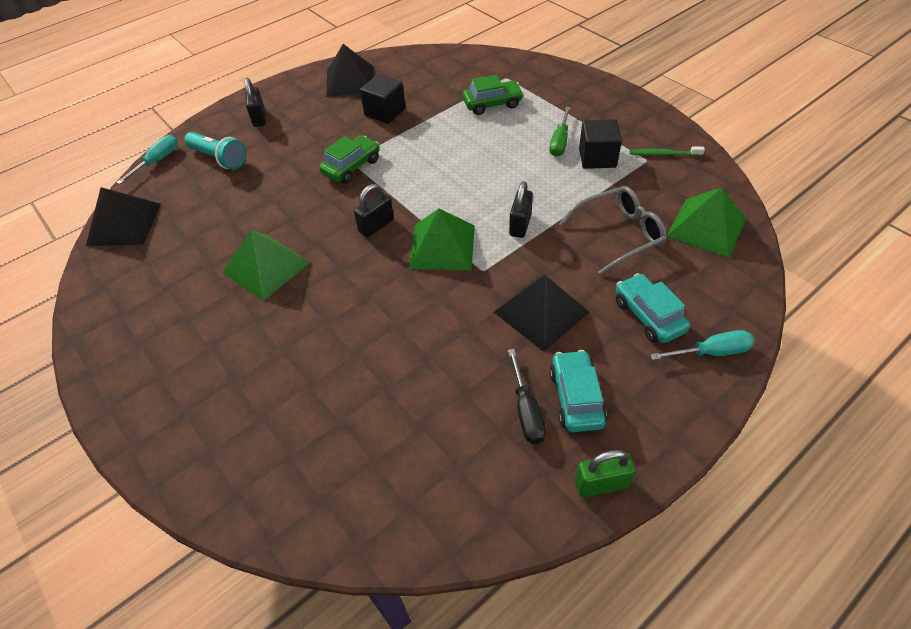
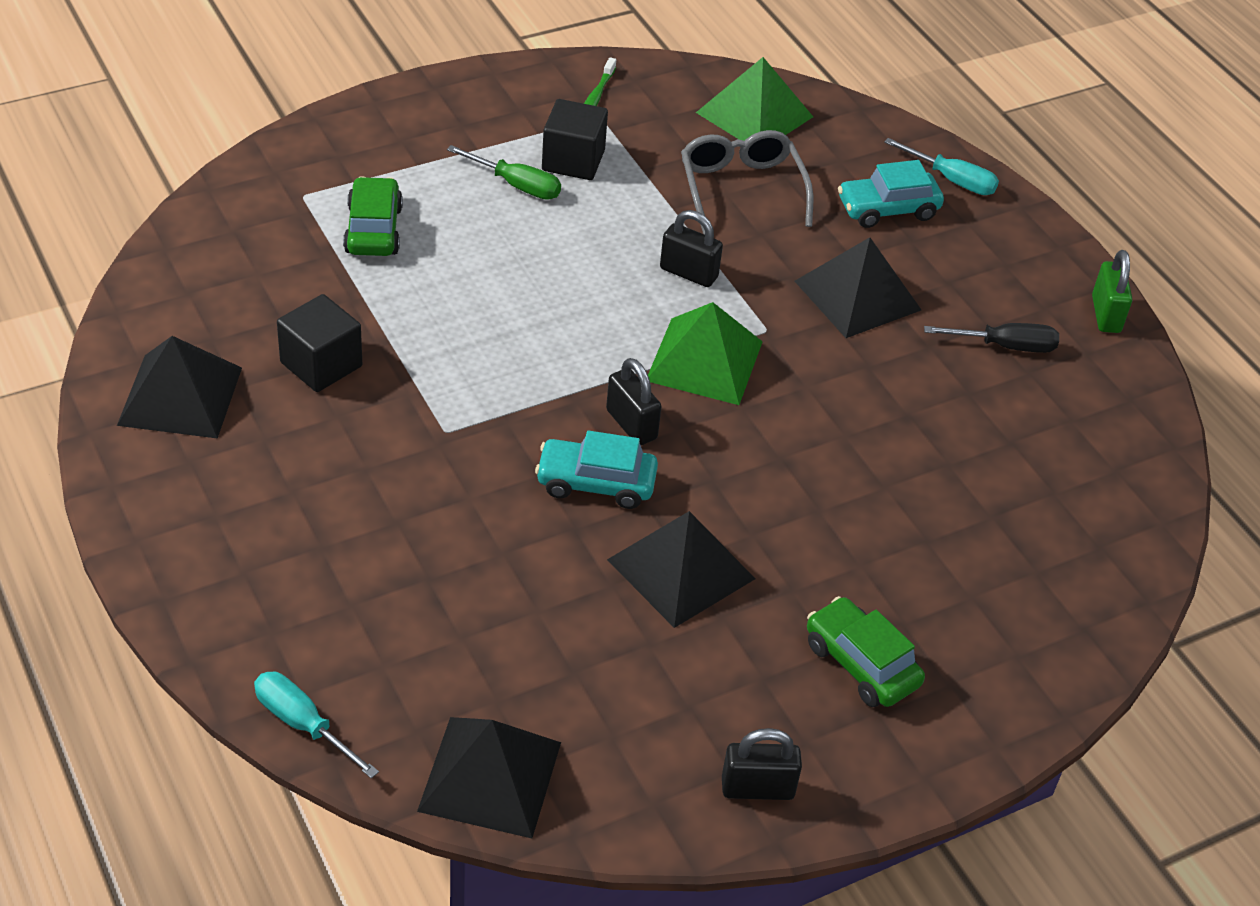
camera: 85 degrees left, 5 degrees down
(219, 158) = (345, 620): turquoise flashlight -> none
(259, 118) = (234, 548): black padlock -> black padlock (757, 788)
(266, 267) = (681, 569): green pyramid -> black pyramid
(351, 167) = (465, 432): green car -> green car (861, 664)
(576, 397) = (994, 302): turquoise car -> turquoise car (596, 483)
(712, 352) = (952, 180): turquoise screwdriver -> turquoise screwdriver turned 120 degrees clockwise

